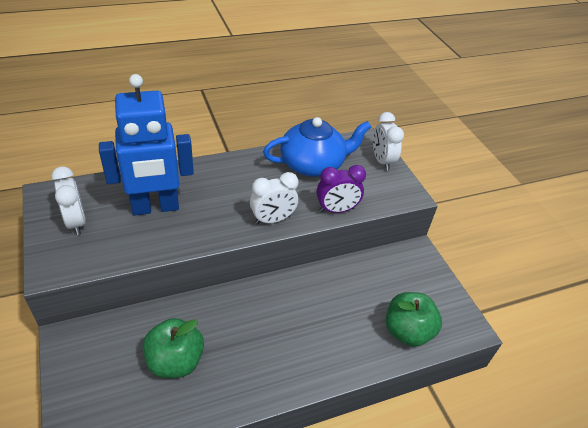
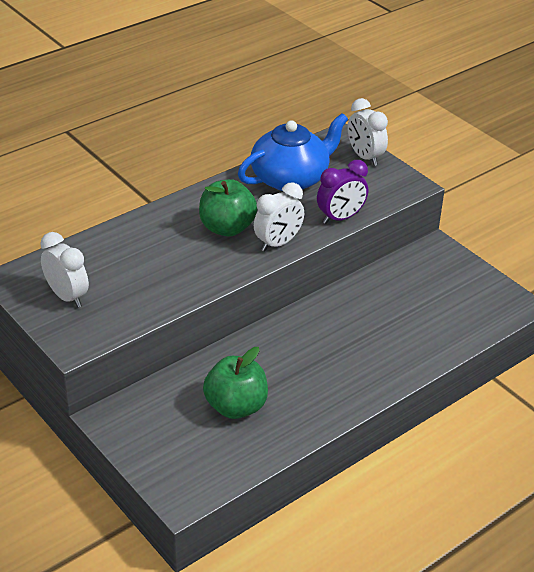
camera: 15 degrees left, 5 degrees down
(155, 207) = (144, 262): blue robot -> none
(407, 331) = (457, 322): green apple -> green apple (227, 228)

